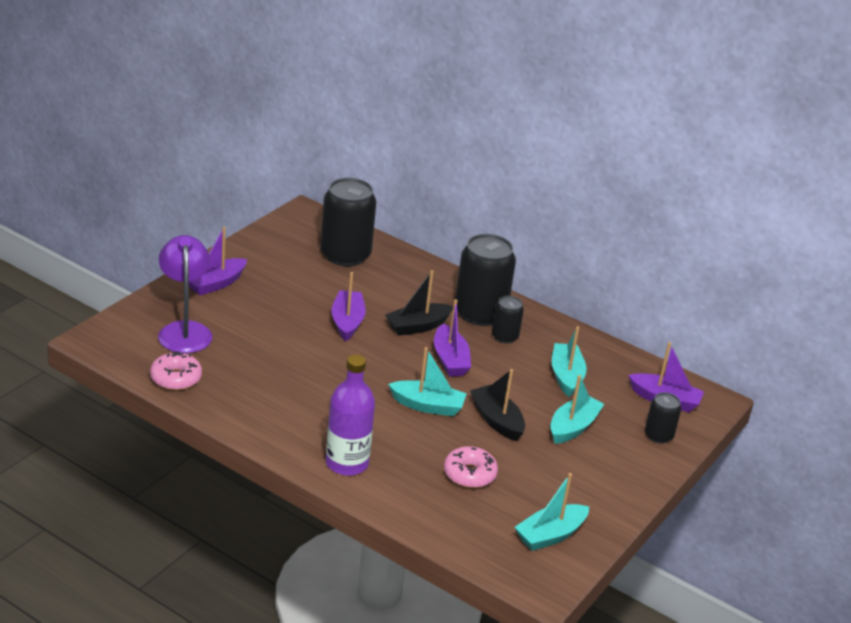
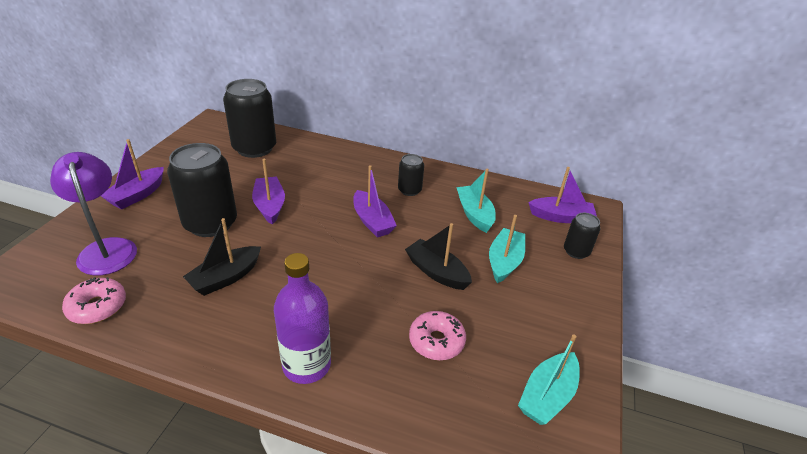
camera: 15 degrees left, 5 degrees up
(417, 326) = (333, 196): black boat -> black boat (225, 278)
(428, 406) = (368, 273): turquoise boat -> none
(480, 313) = (381, 175): black can -> black can (210, 223)

